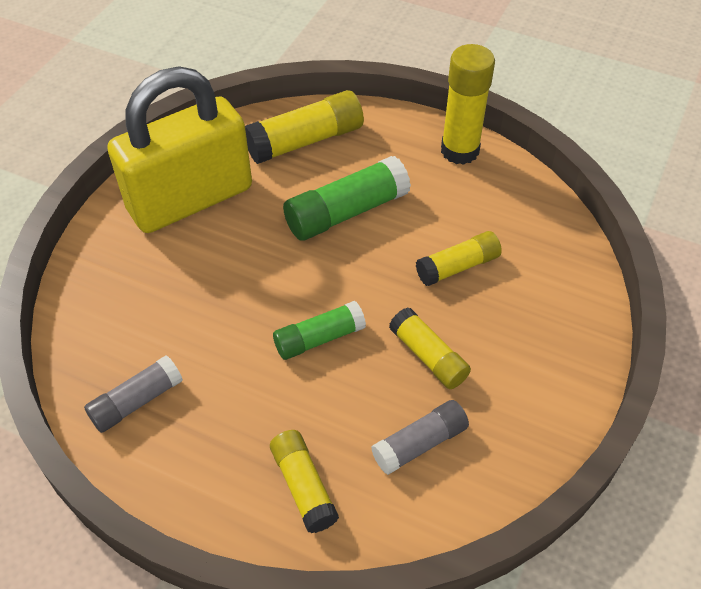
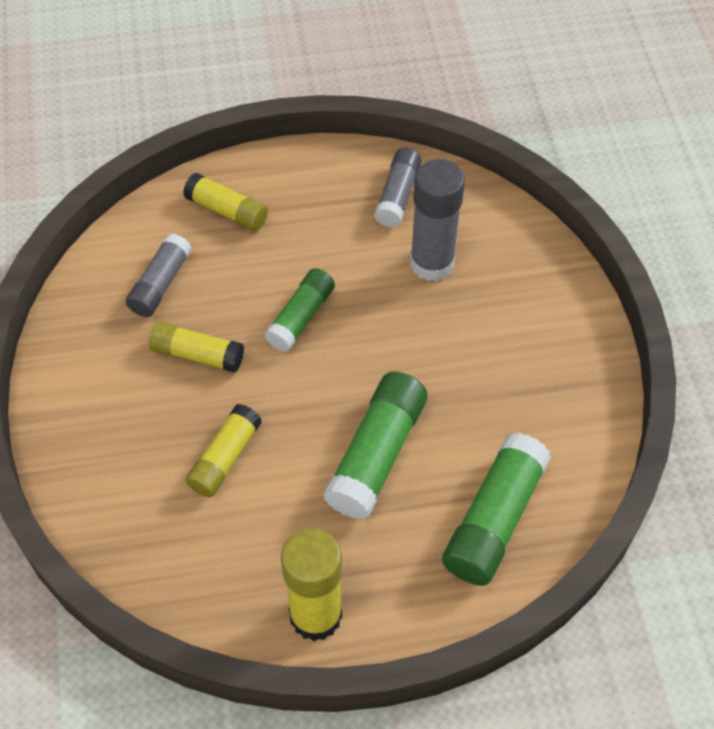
camera: 145 degrees right, 5 degrees up
(173, 321) = (432, 263): none -> grey glue stick
(190, 199) = (536, 377): yellow padlock -> none
(305, 141) = (494, 519): yellow glue stick -> green glue stick

